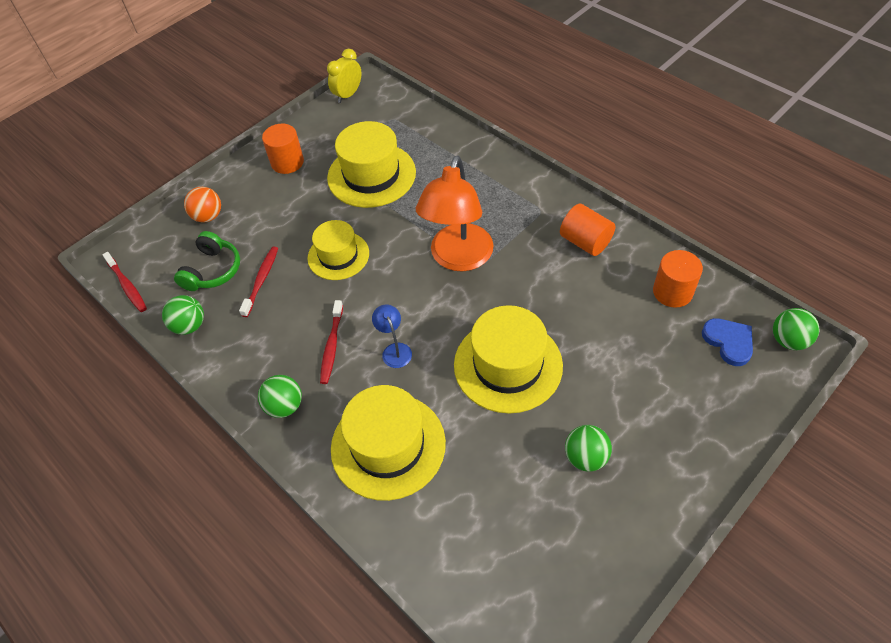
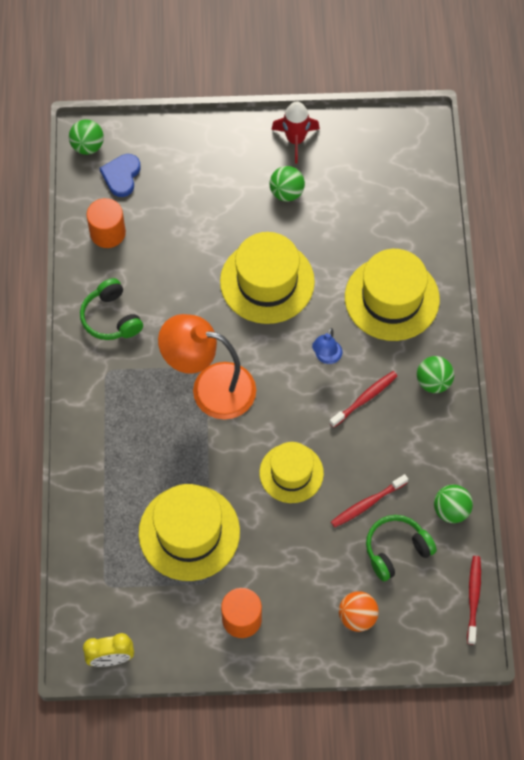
camera: 140 degrees left, 10 degrees up
(458, 258) = (210, 387): orange lamp -> orange lamp turned 135 degrees counterclockwise
(585, 242) = (111, 318): orange cylinder -> green headphones
(643, 520) = (295, 140): none -> red rocket

